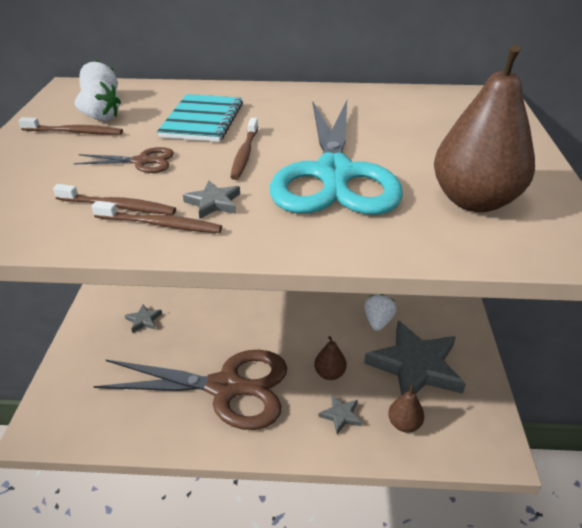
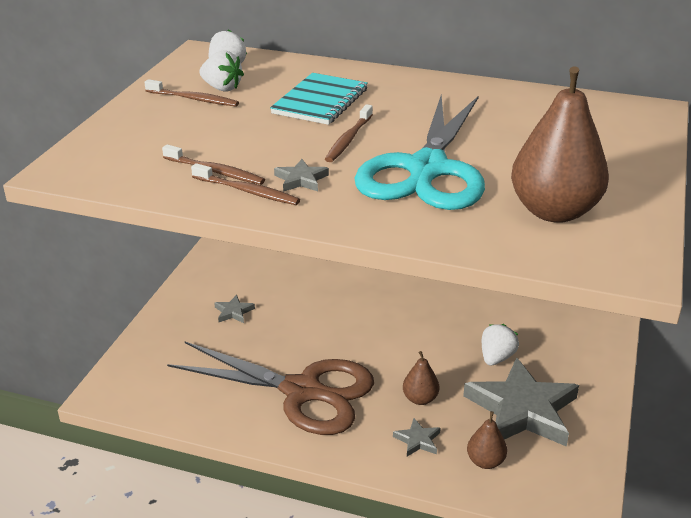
camera: 15 degrees right, 5 degrees down
(142, 161) = (248, 134): brown scissors -> none

